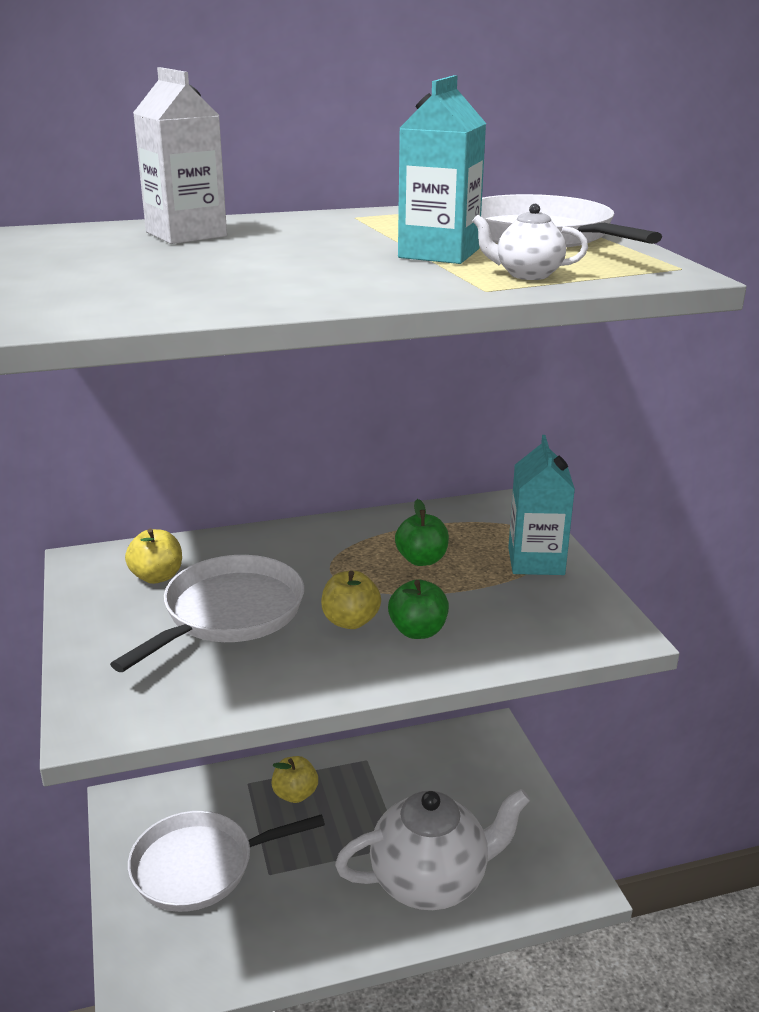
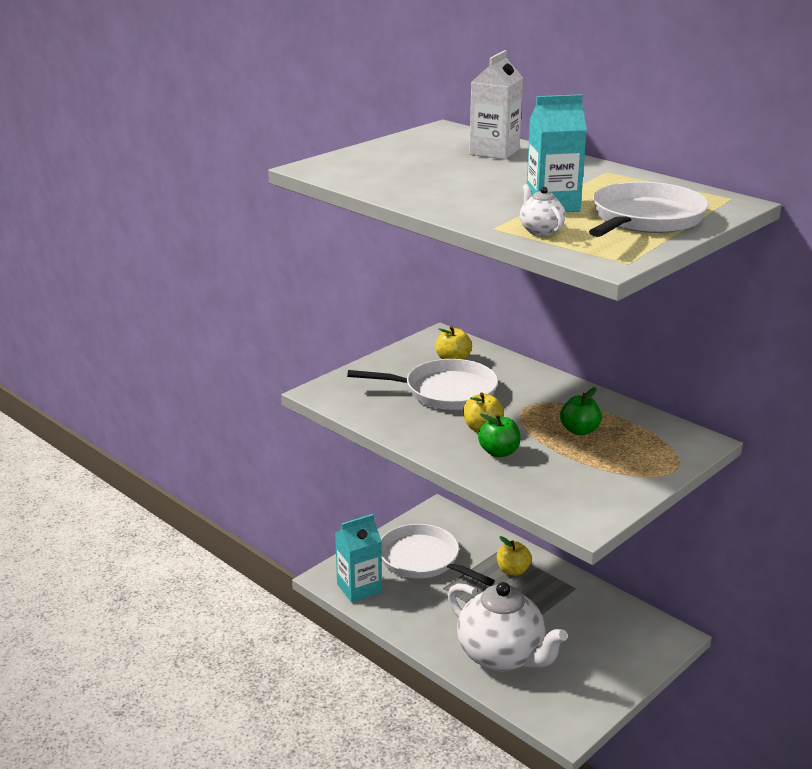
camera: 60 degrees right, 0 degrees up
(536, 561) = (635, 471): turquoise carton -> turquoise carton (359, 588)

